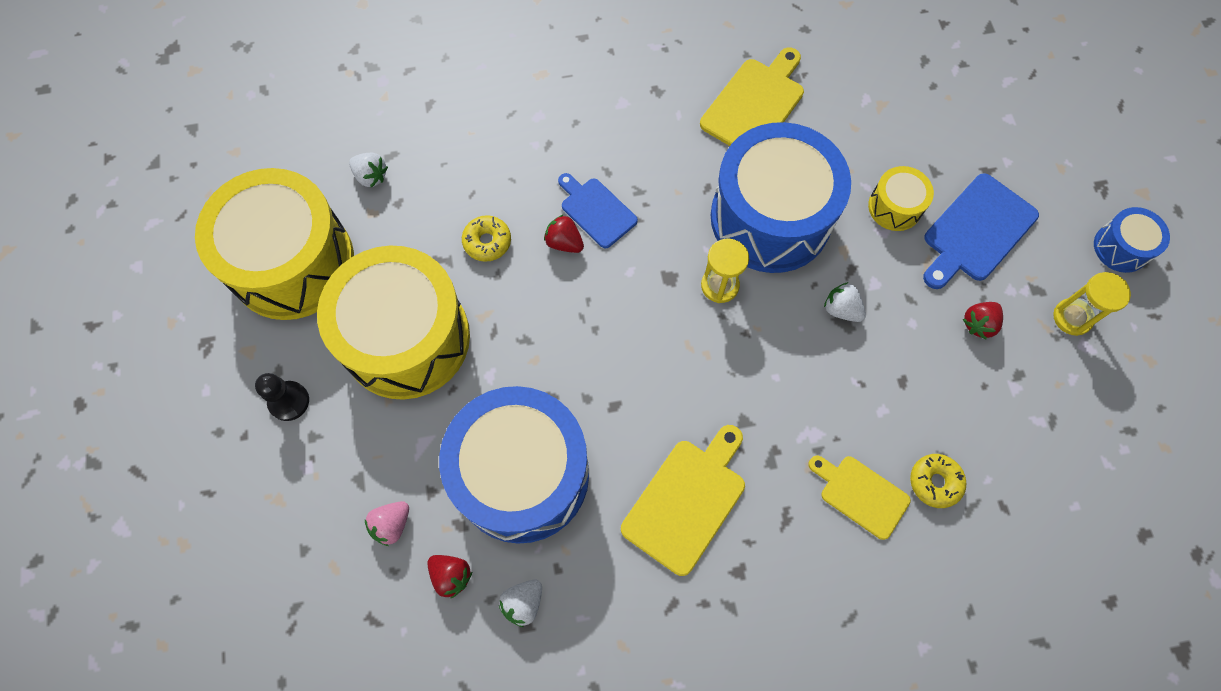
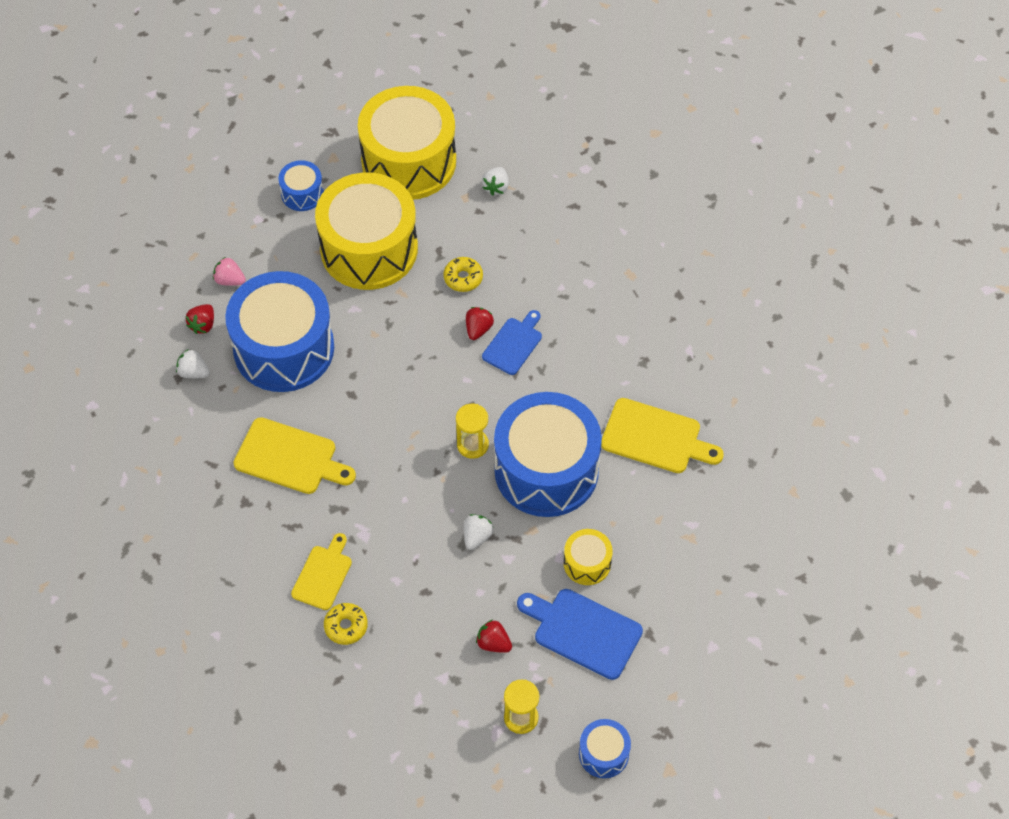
camera: 75 degrees right, 10 degrees down
(289, 401) = (302, 193): black pawn -> blue drum

